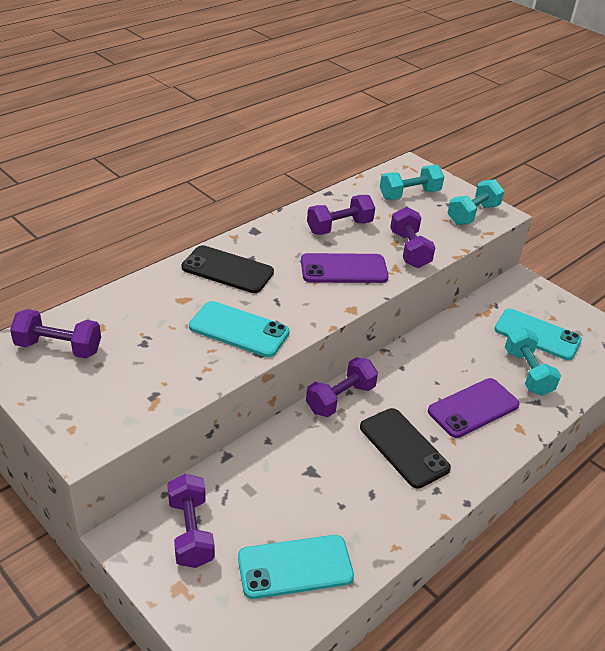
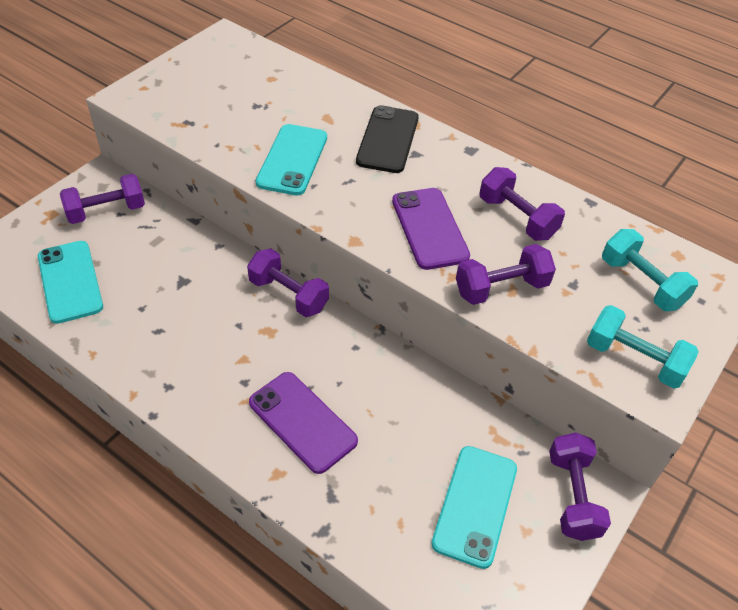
camera: 80 degrees right, 10 degrees up
(58, 348) = (238, 62): purple dumbbell -> purple dumbbell (572, 496)
(403, 448) = (225, 354): black phone -> none
(527, 373) = (387, 488): turquoise dumbbell -> none

